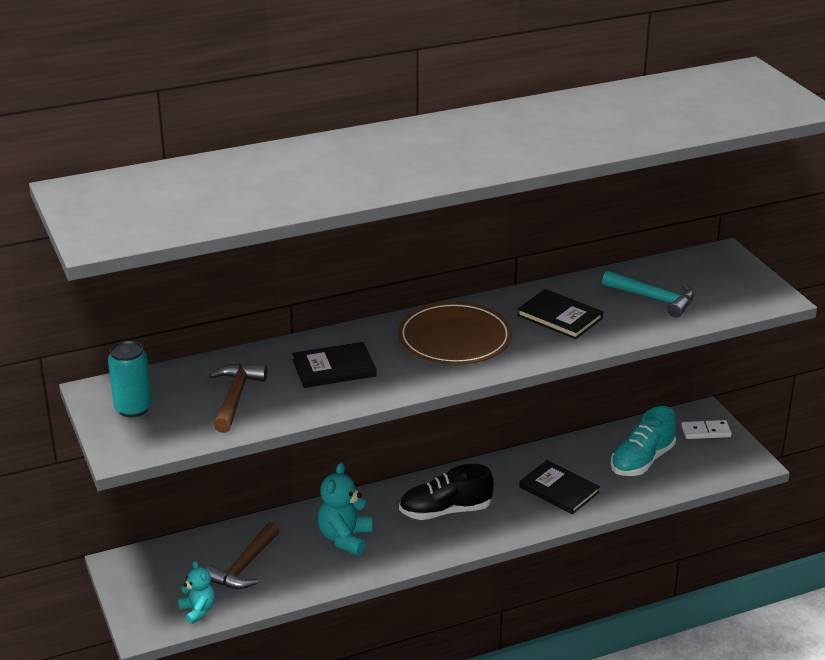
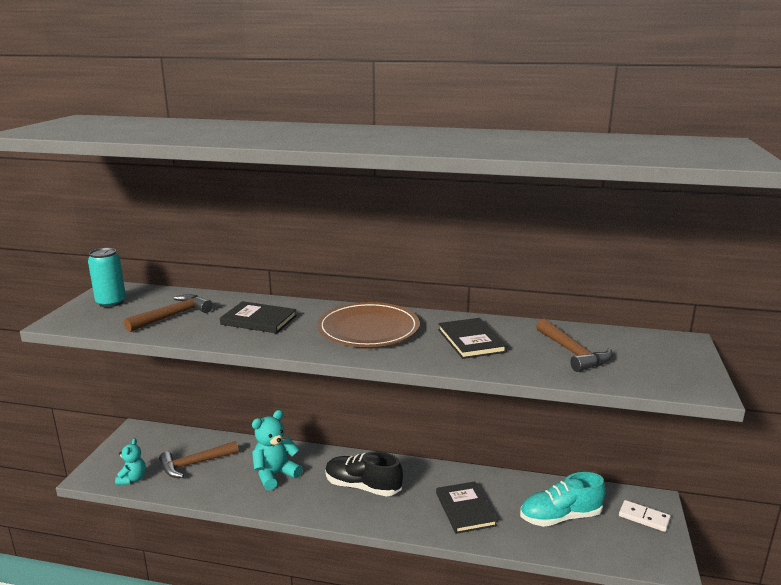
camera: 35 degrees right, 10 degrees down
(654, 299) = (573, 353): turquoise hammer -> brown hammer

